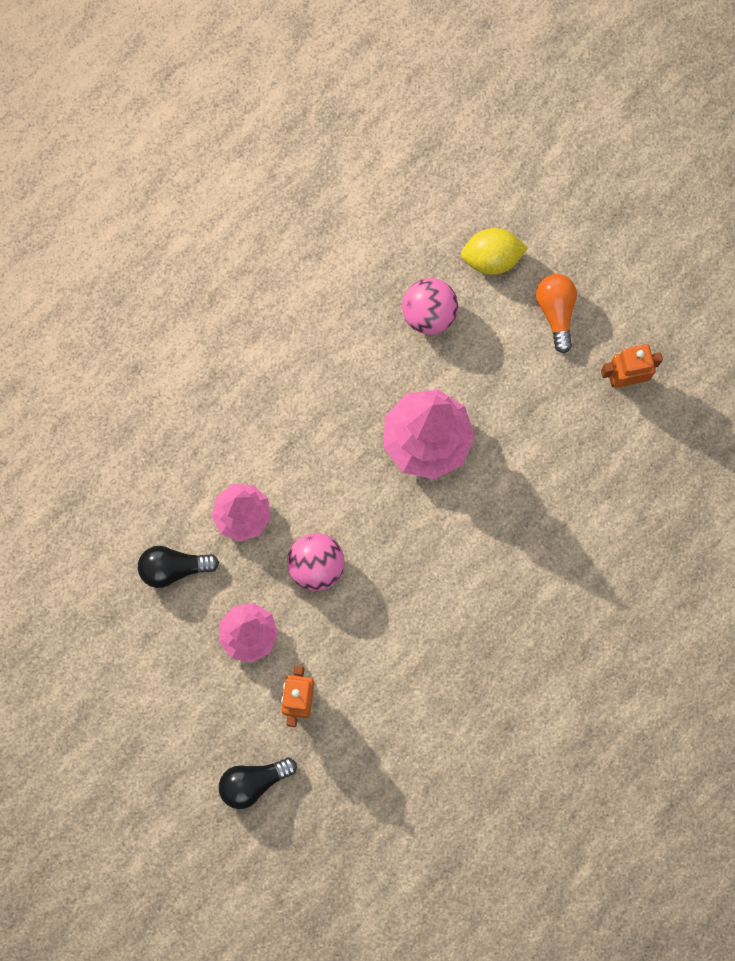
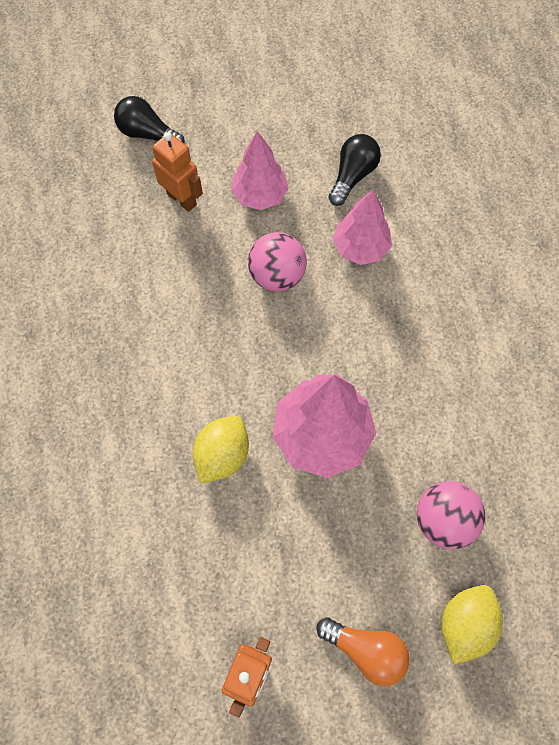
camera: 125 degrees right, 10 degrees down
(253, 782) = (148, 134): black light bulb -> black light bulb turned 75 degrees counterclockwise
(495, 502) = (222, 455): none -> yellow lemon

